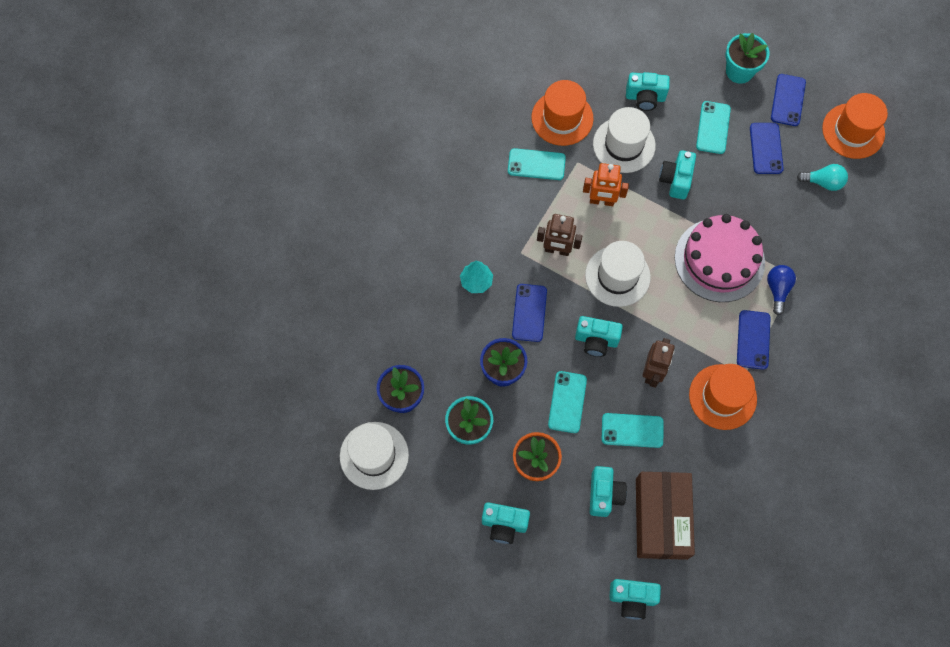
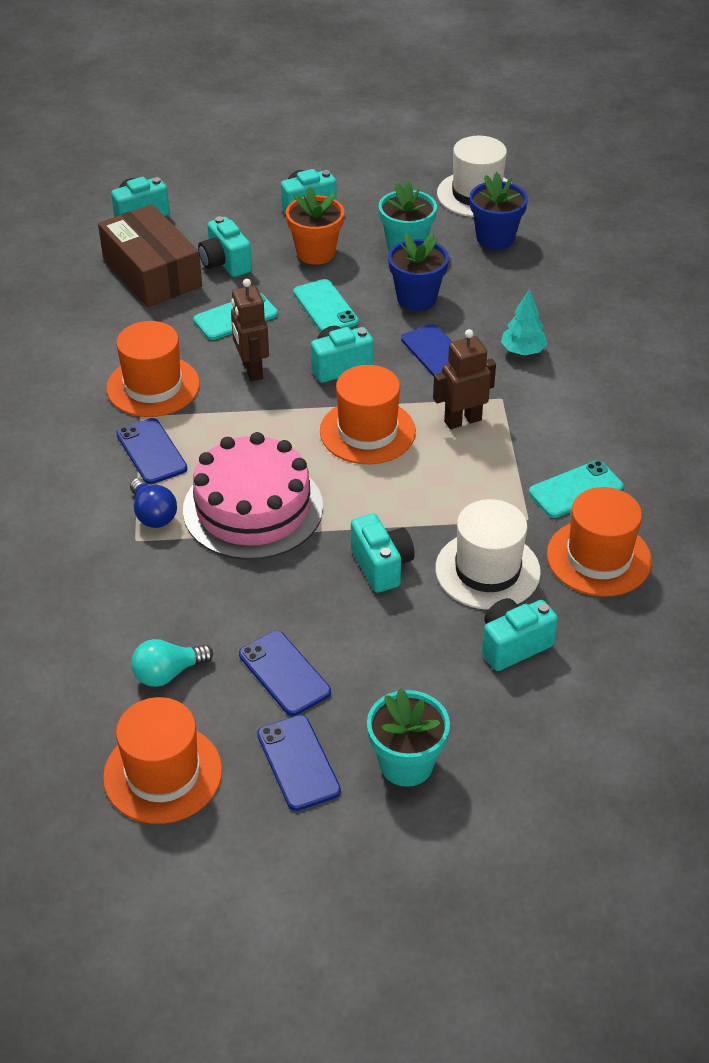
camera: 145 degrees right, 25 degrees down
(601, 201) = (456, 494): orange robot -> none
(617, 276) = (367, 431): white hat -> orange hat
(713, 127) = (383, 659): turquoise phone -> none

